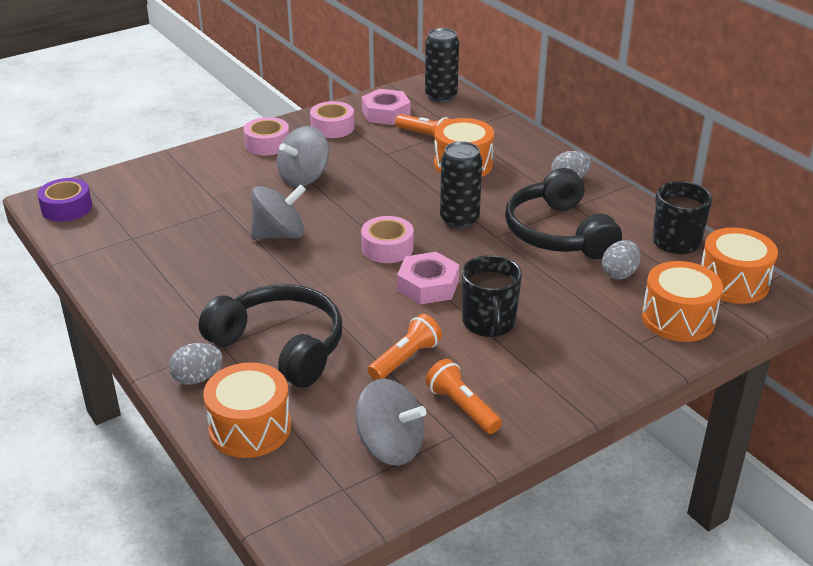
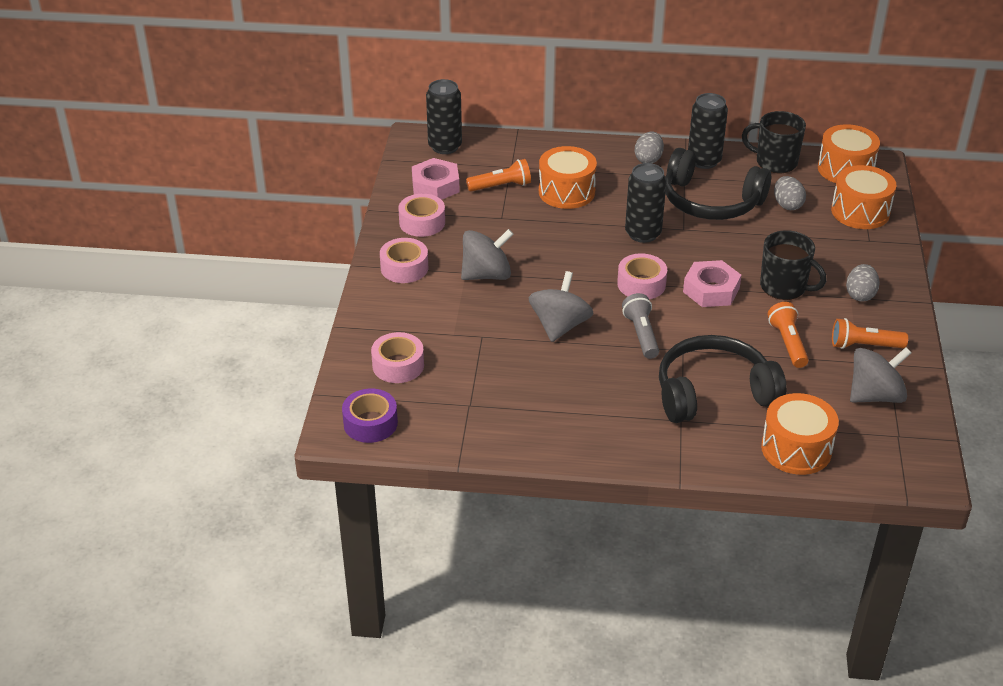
camera: 50 degrees left, 5 degrees up
(147, 190) = (398, 365): none -> pink tape
(197, 378) = (711, 450): grey egg -> grey egg (860, 295)
(304, 178) = (487, 275): grey spinning top -> grey spinning top turned 105 degrees counterclockwise
(317, 276) = (641, 334): none -> grey flashlight
(613, 205) = (704, 161): none -> black can

